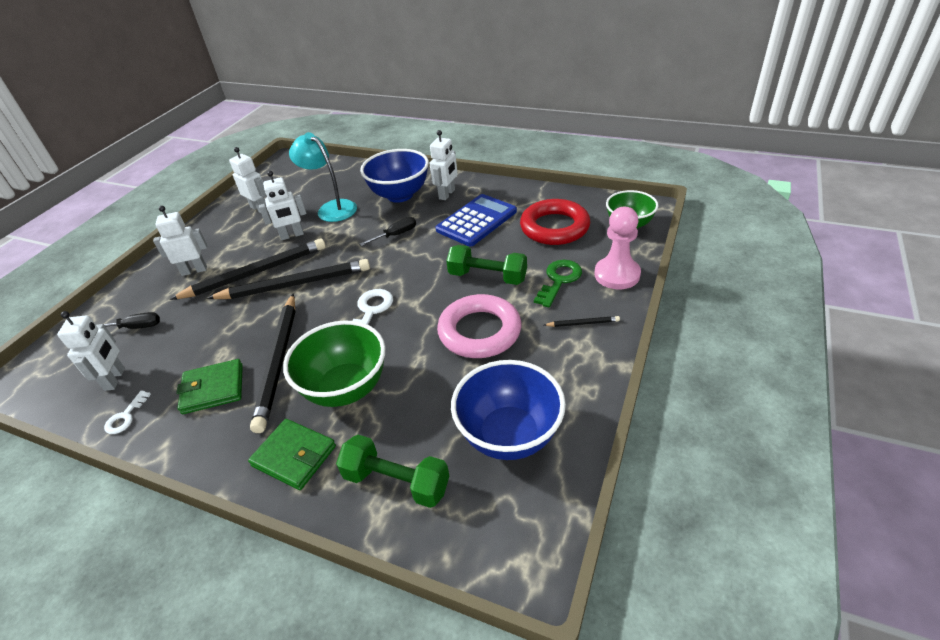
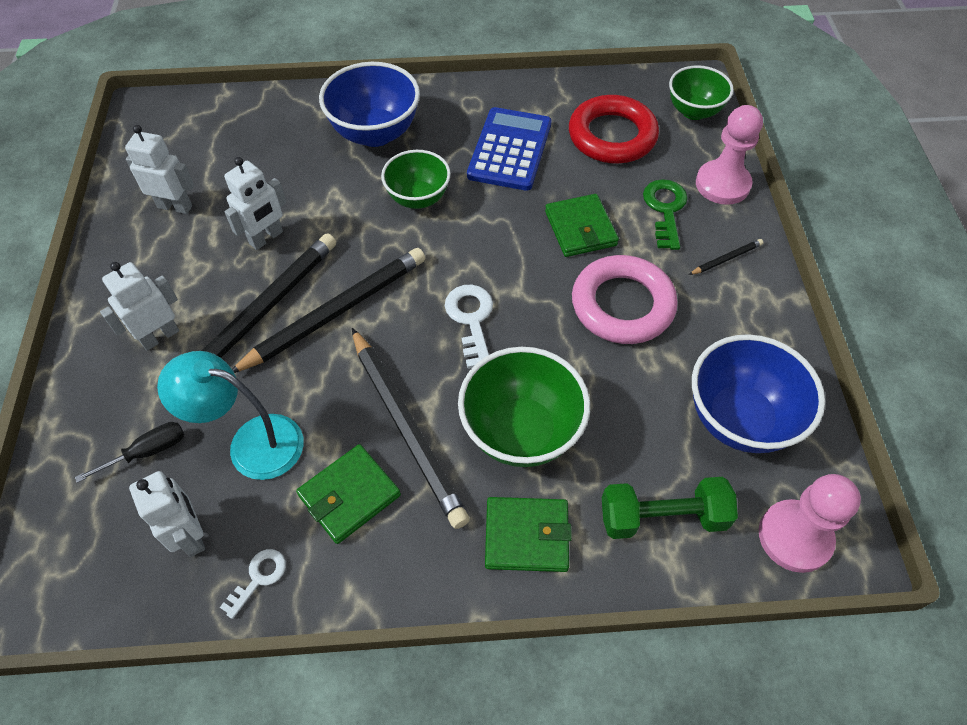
camera: 30 degrees left, 15 degrees up
(125, 417) = (259, 578): white key -> white key turned 135 degrees counterclockwise
(331, 208) = (290, 178): turquoise lamp -> turquoise lamp (251, 443)
(396, 235) = (418, 198): black screwdriver -> green bowl
(447, 194) = (441, 117): white robot -> none
(487, 277) = (580, 228): green dumbbell -> green wallet
(488, 540) = (794, 537): none -> pink pawn

